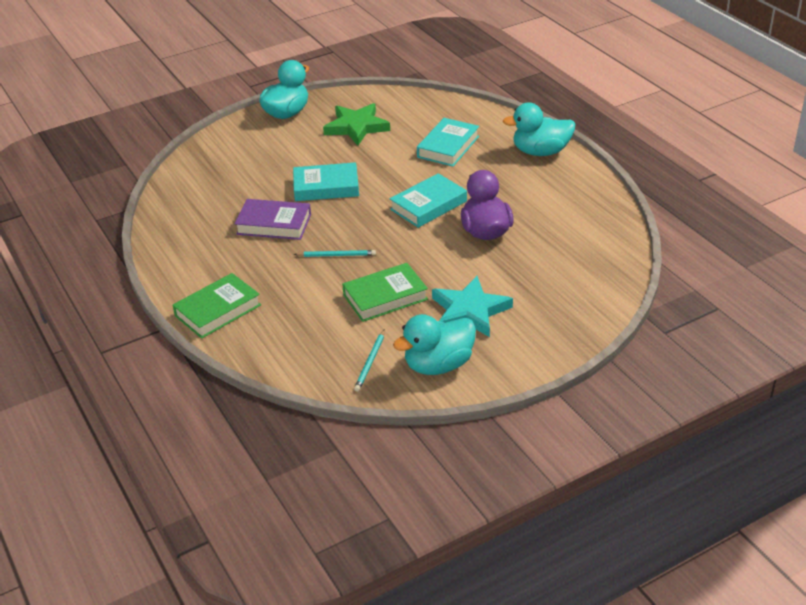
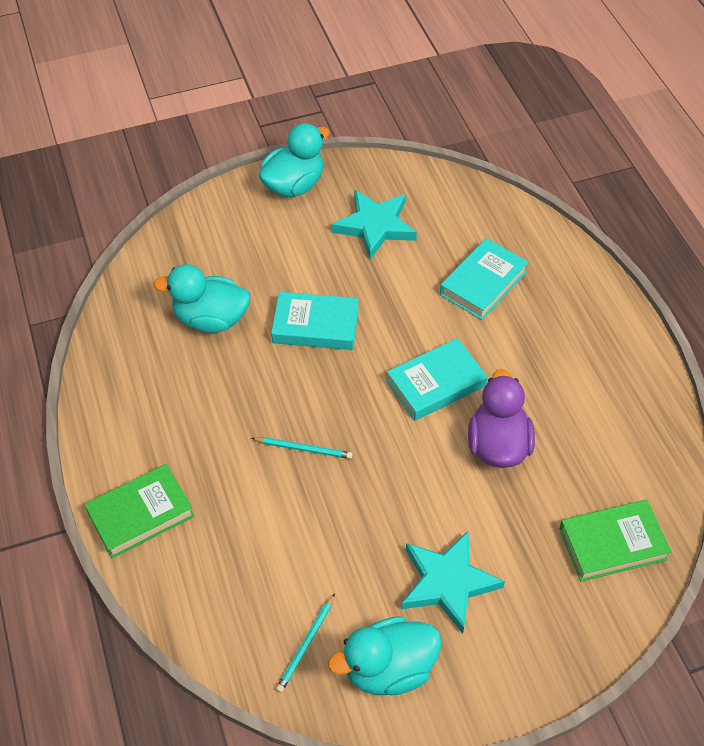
camera: 10 degrees right, 15 degrees up
(274, 224) = (238, 378): purple book -> none
(356, 127) = (375, 226): green star -> turquoise star
(385, 297) = (348, 535): green book -> green book (612, 544)
(540, 152) = (599, 315): turquoise duck -> turquoise duck (211, 319)

